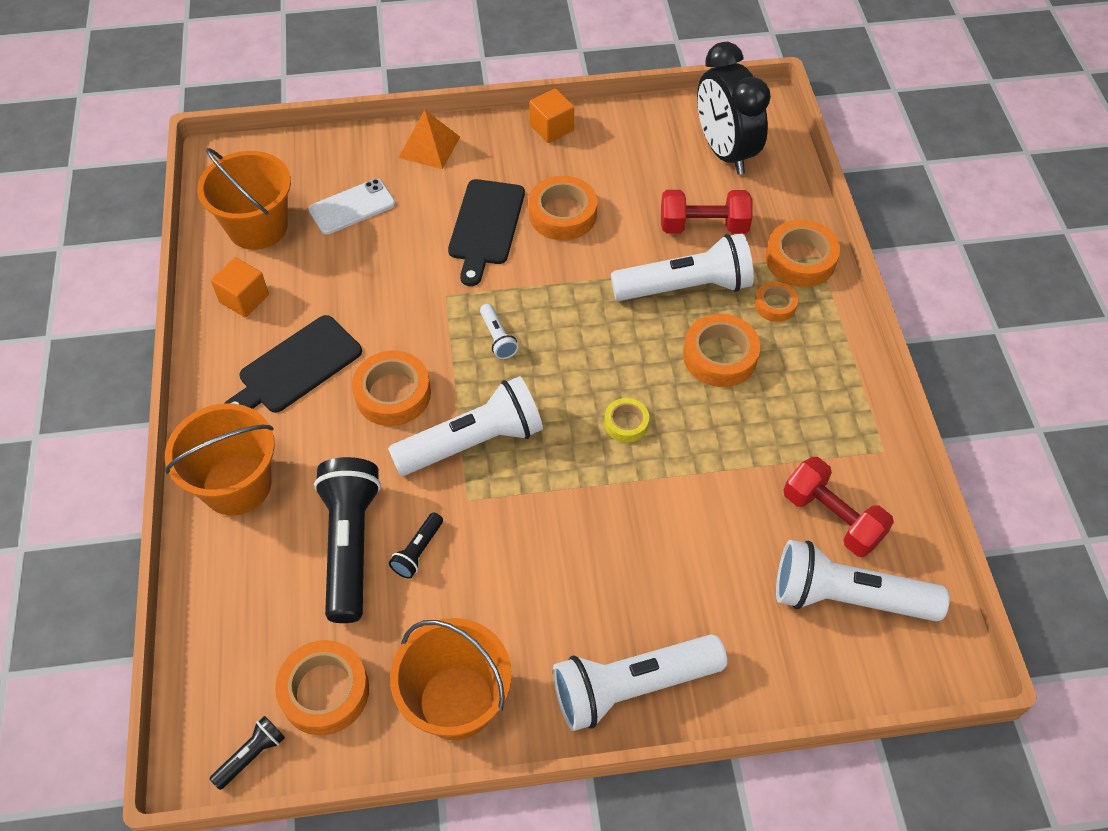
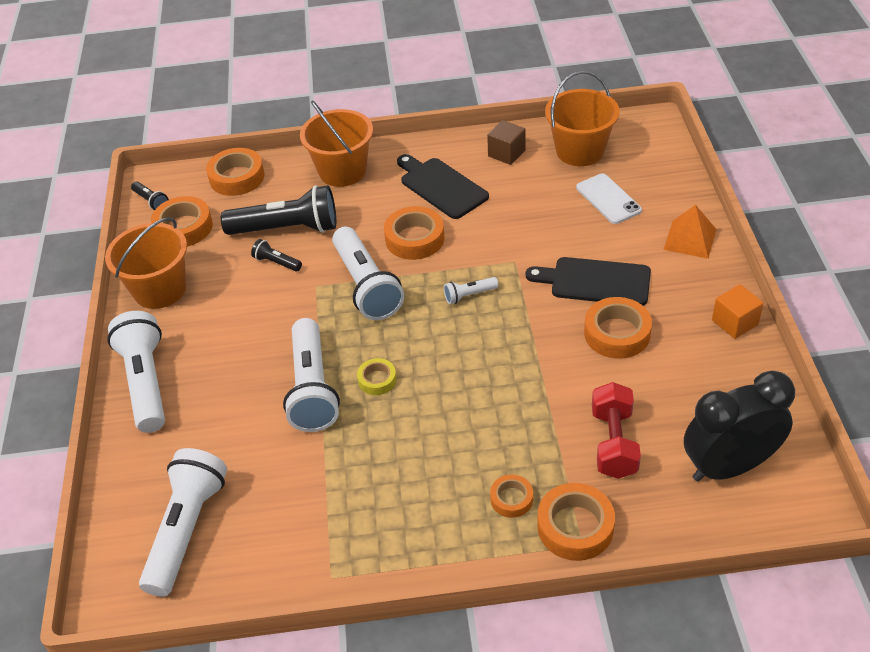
camera: 95 degrees right, 10 degrees down
(244, 298) = (506, 153): orange cube -> brown cube
(686, 287) = (532, 426): white flashlight -> white flashlight (312, 389)
(720, 356) = (447, 449): orange tape -> orange tape (237, 177)
(832, 518) = (264, 525): red dumbbell -> none

